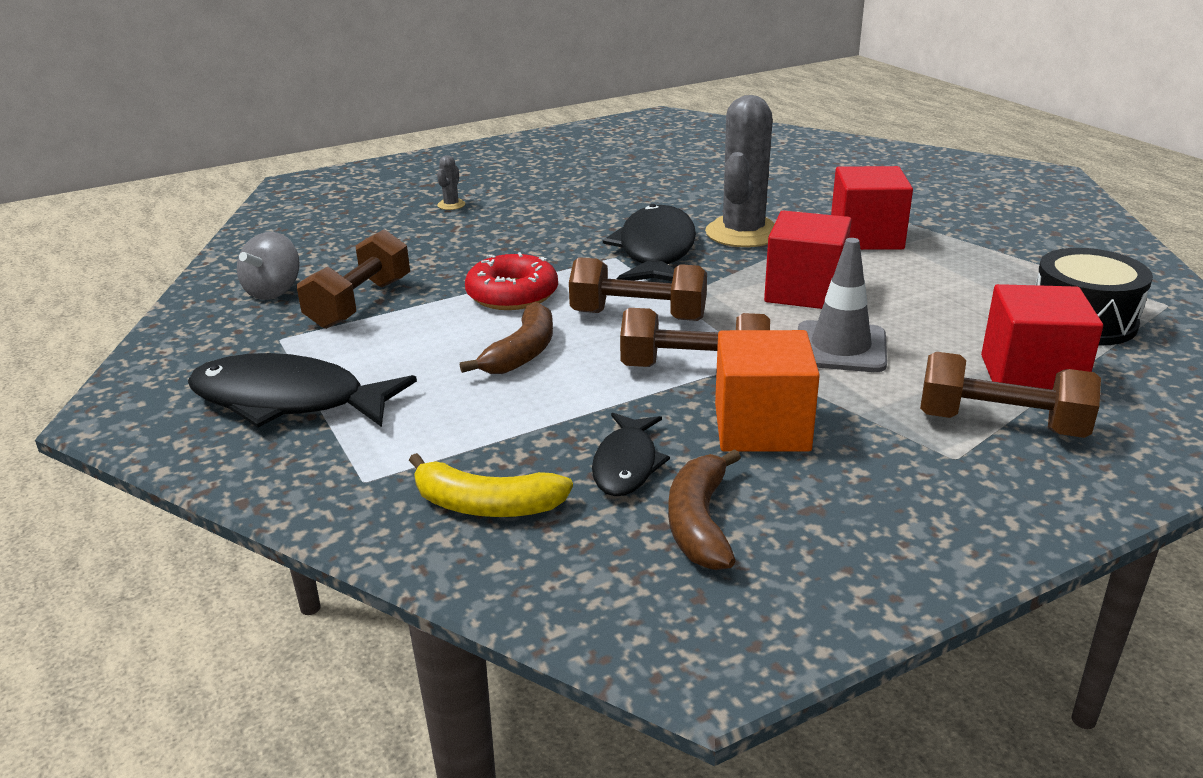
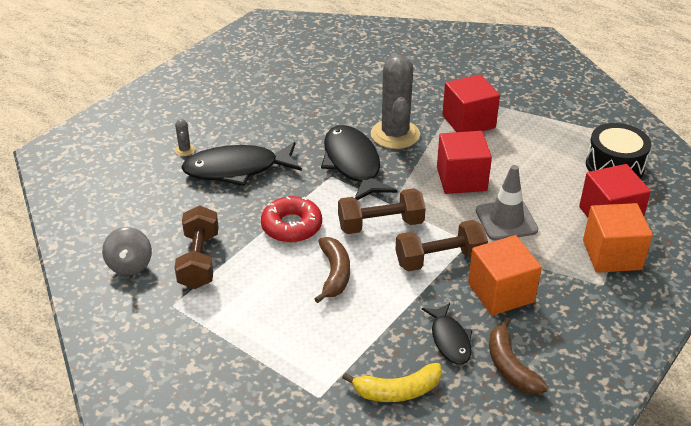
camera: 25 degrees left, 10 degrees up
(288, 401) = (223, 354): black fish -> black fish (237, 169)
(1000, 424) = (612, 255): brown dumbbell -> orange cube

